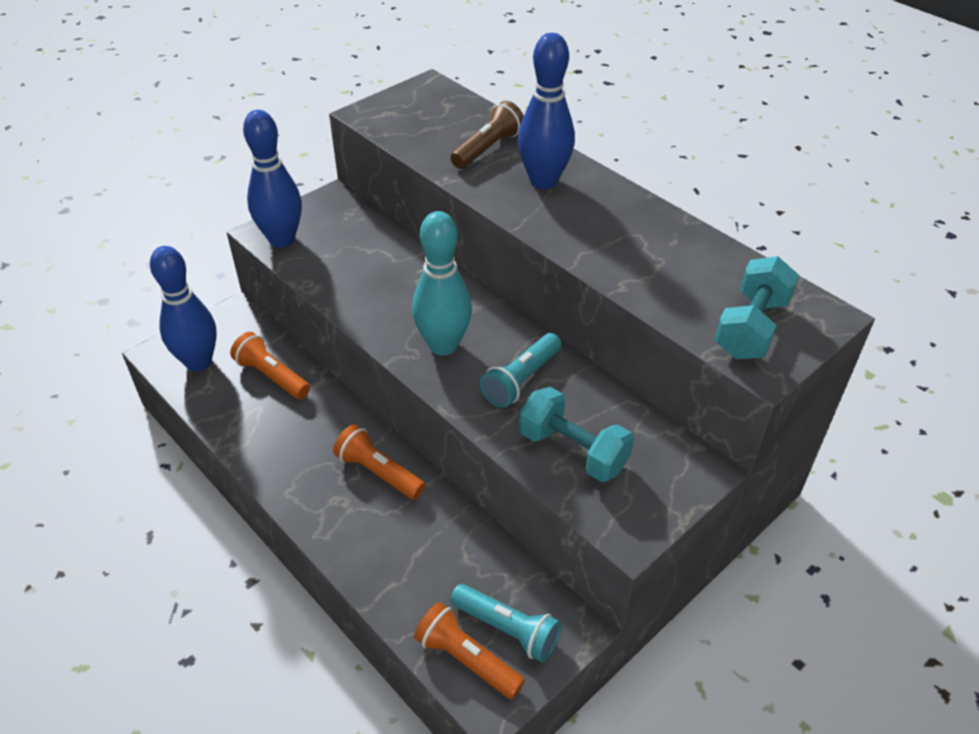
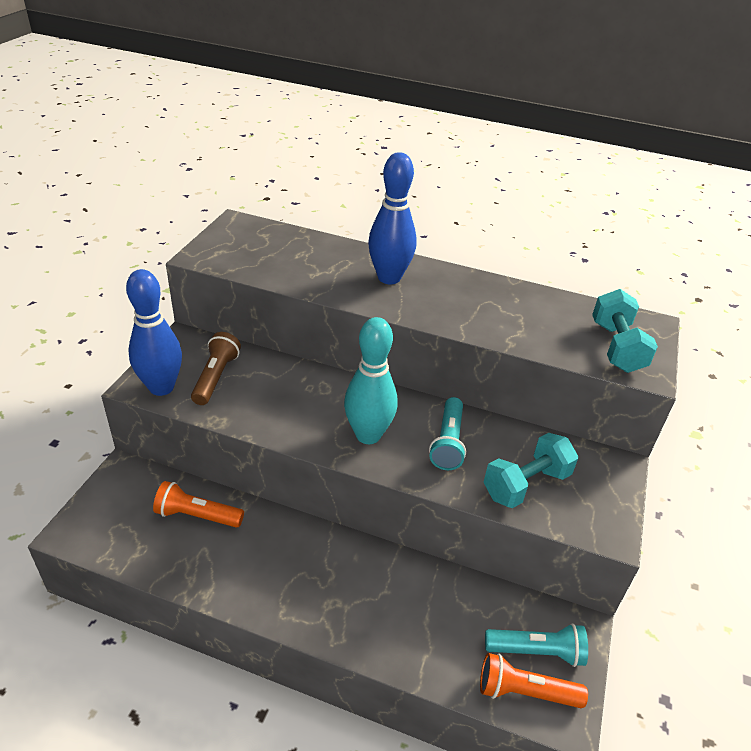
camera: 30 degrees left, 5 degrees down
(198, 362) = (116, 528): blue bowling pin -> none
(379, 472) = (349, 565): orange flashlight -> none
(487, 149) = (325, 263): brown flashlight -> brown flashlight (216, 377)
(573, 451) = (526, 484): turquoise dumbbell -> turquoise dumbbell turned 45 degrees counterclockwise

